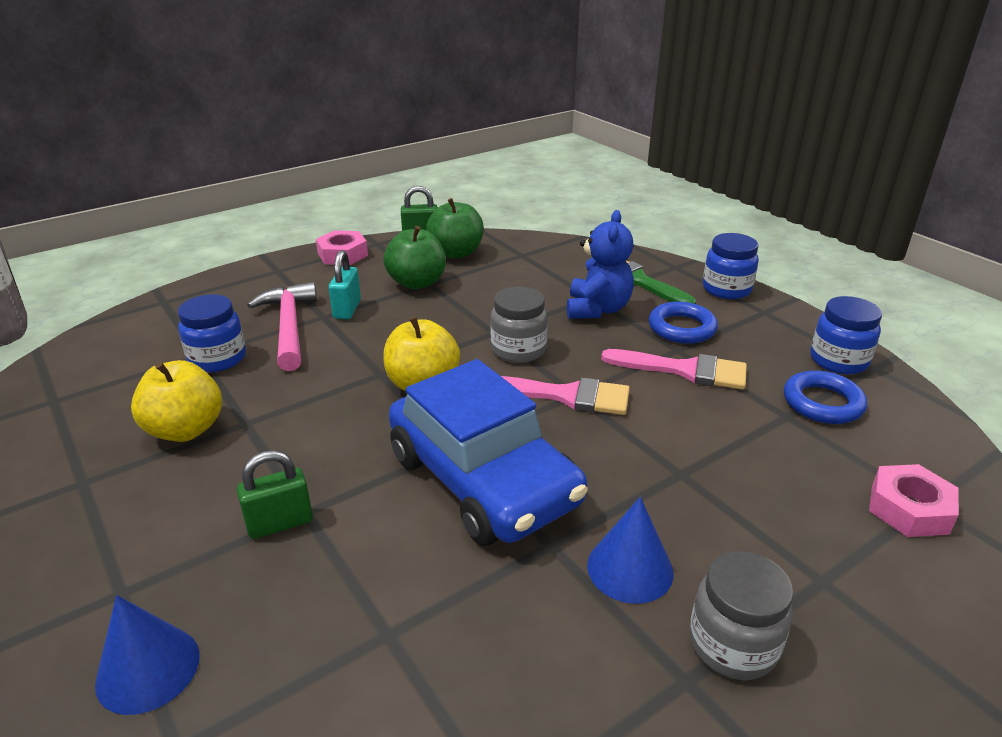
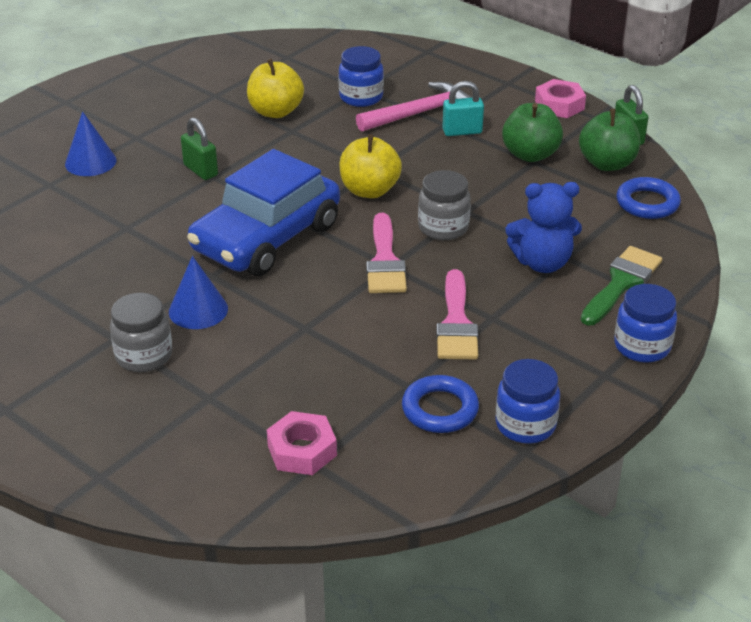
camera: 75 degrees right, 5 degrees up
(681, 328) = (535, 318): blue ring -> blue ring (647, 203)

